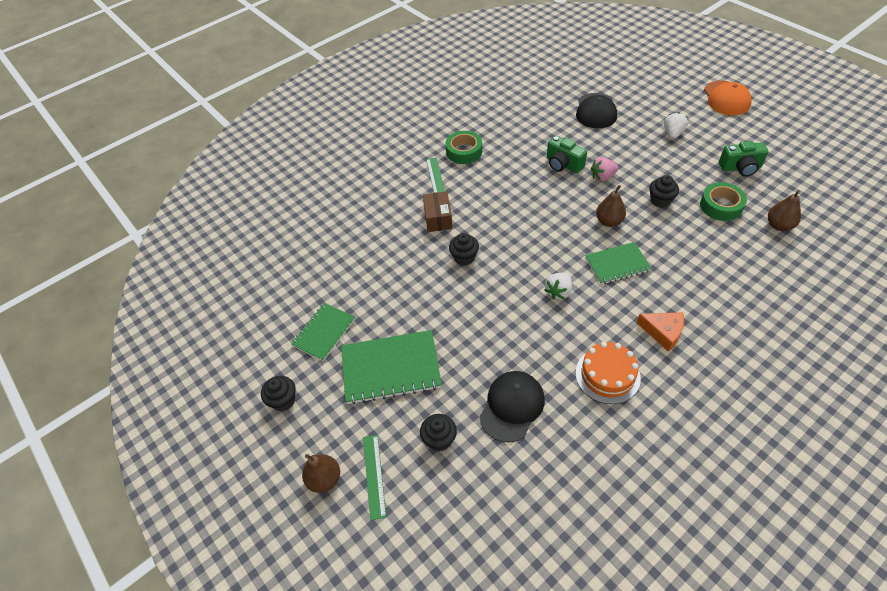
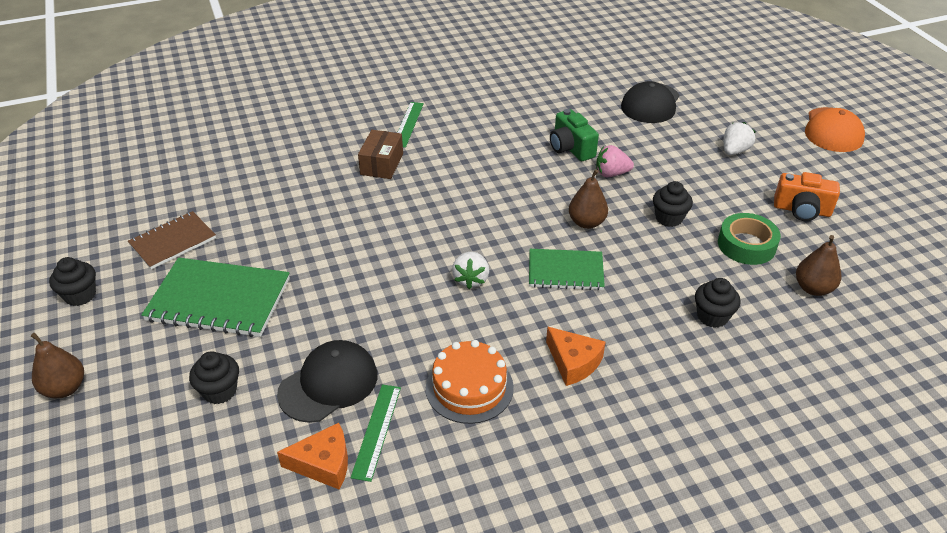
camera: 15 degrees right, 10 degrees down
(324, 332) = (173, 241): green notebook -> brown notebook
(374, 476) = (120, 403): green ruler -> green ruler (376, 431)
(464, 151) = (460, 105): green tape -> none
(464, 258) = (383, 212): black cupcake -> black cupcake (712, 316)
(547, 467) = (324, 464): none -> orange cheese
(558, 292) = (471, 279): white strawberry -> white strawberry turned 45 degrees counterclockwise
(740, 168) = (802, 210): green camera -> orange camera

